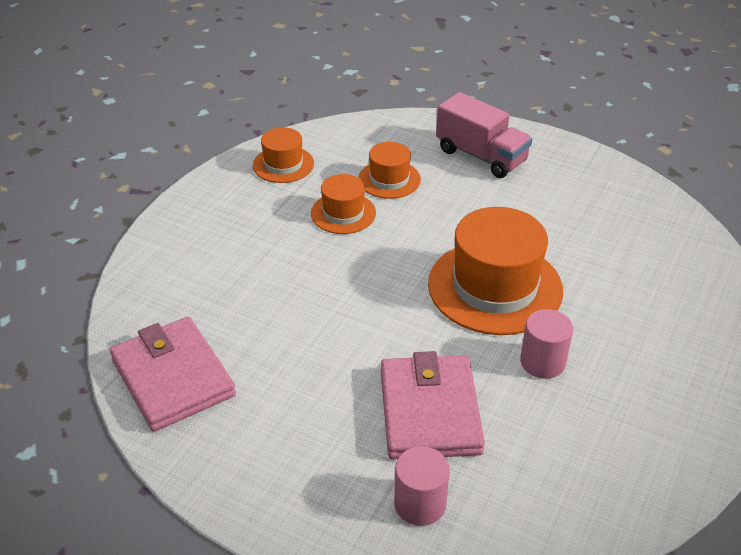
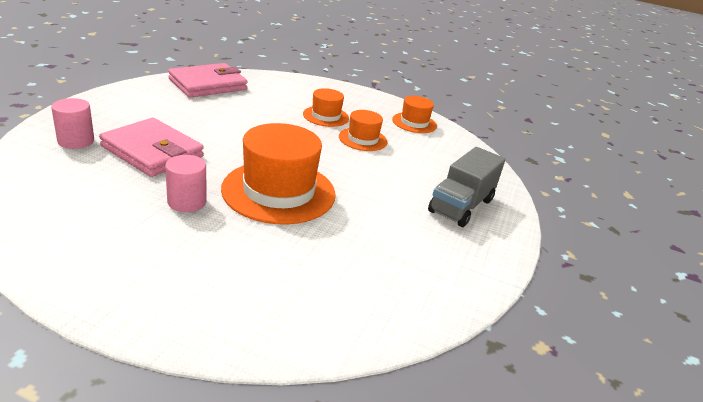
camera: 80 degrees right, 10 degrees down
(389, 179) = (410, 160): orange hat -> orange hat (326, 116)
(429, 411) = (152, 151): pink wallet -> pink wallet turned 45 degrees clockwise
(481, 156) = (461, 206): pink truck -> grey truck

